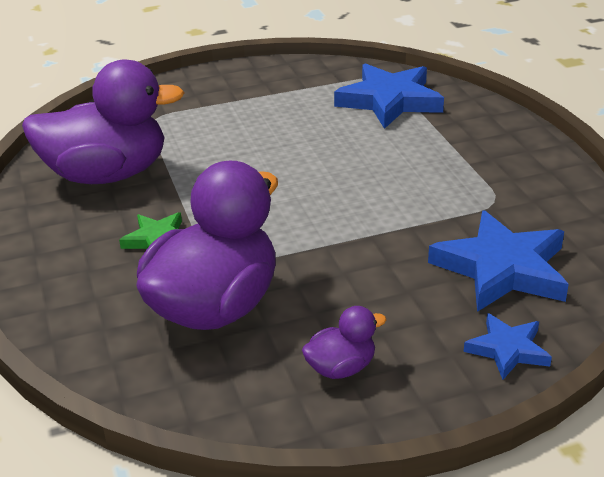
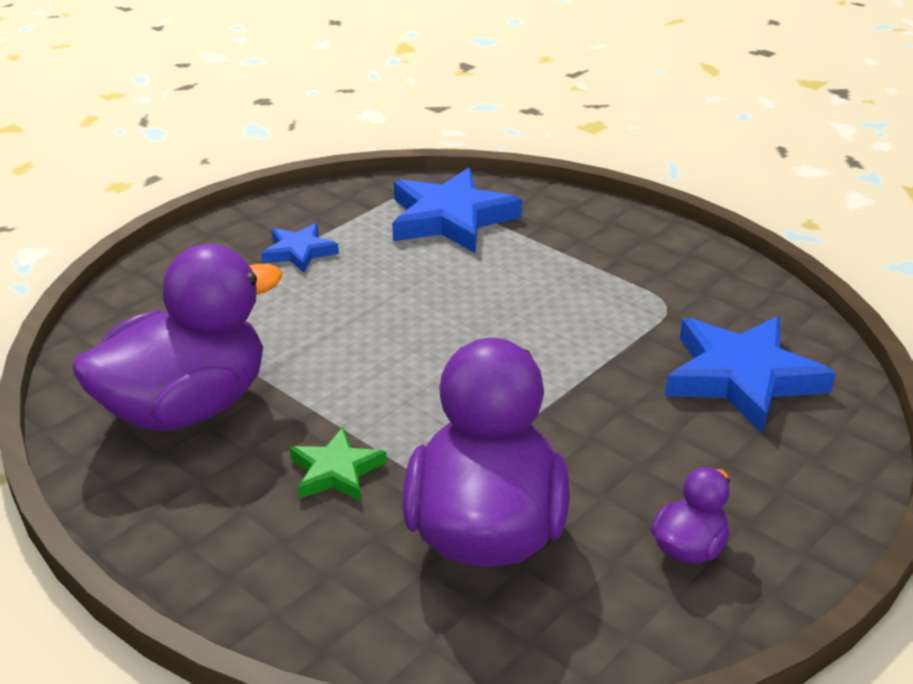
camera: 30 degrees left, 0 degrees up
(507, 349) = (826, 464): blue star -> blue star (299, 252)

